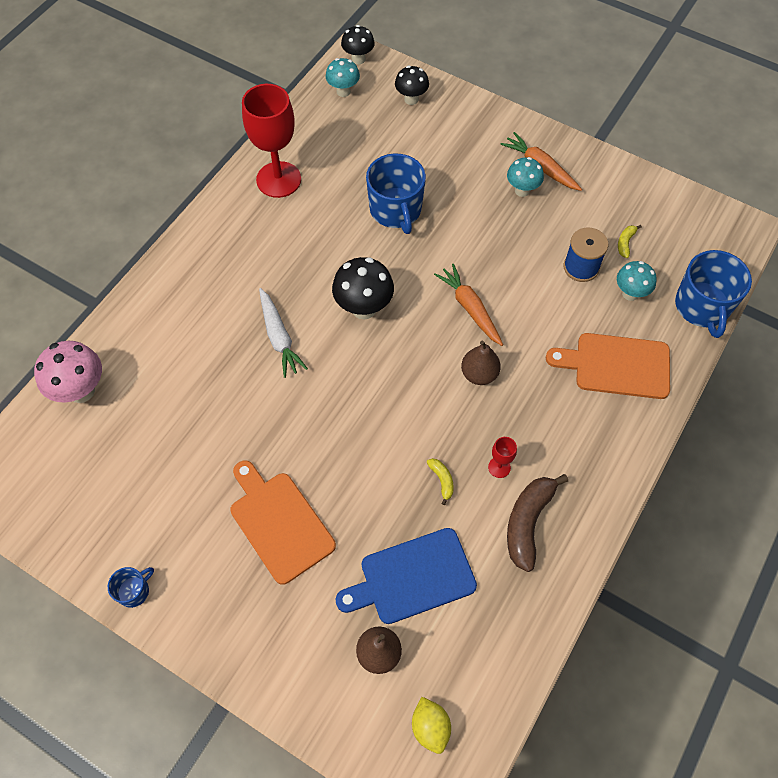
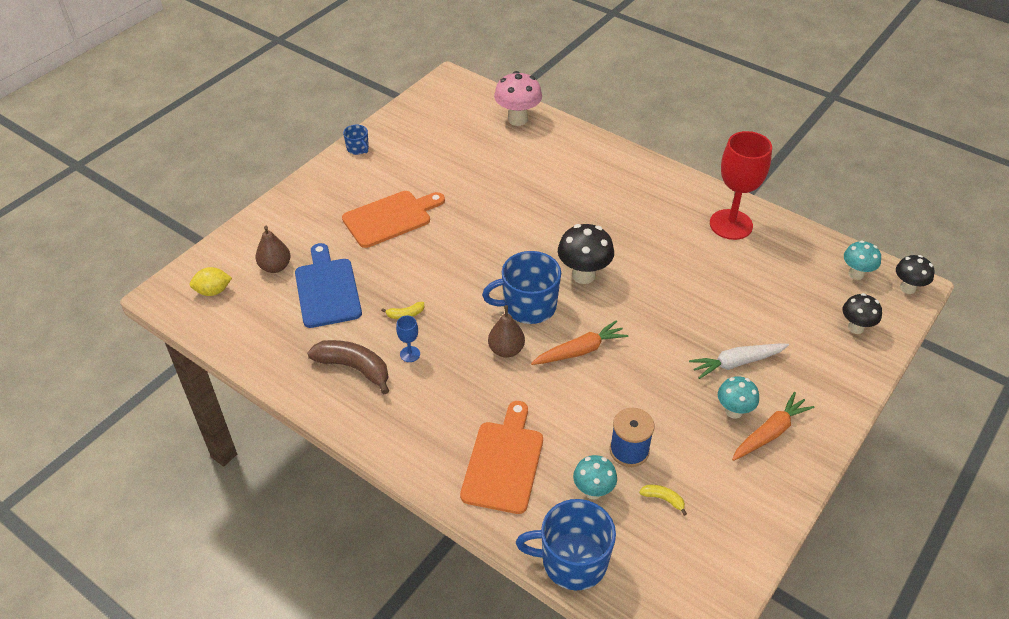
camera: 95 degrees right, 15 degrees down
(279, 337) = (556, 221): white carrot -> white carrot (736, 363)
(396, 210) = (699, 305): blue mug -> blue mug (528, 306)
(499, 467) = (410, 354): red goblet -> blue goblet

